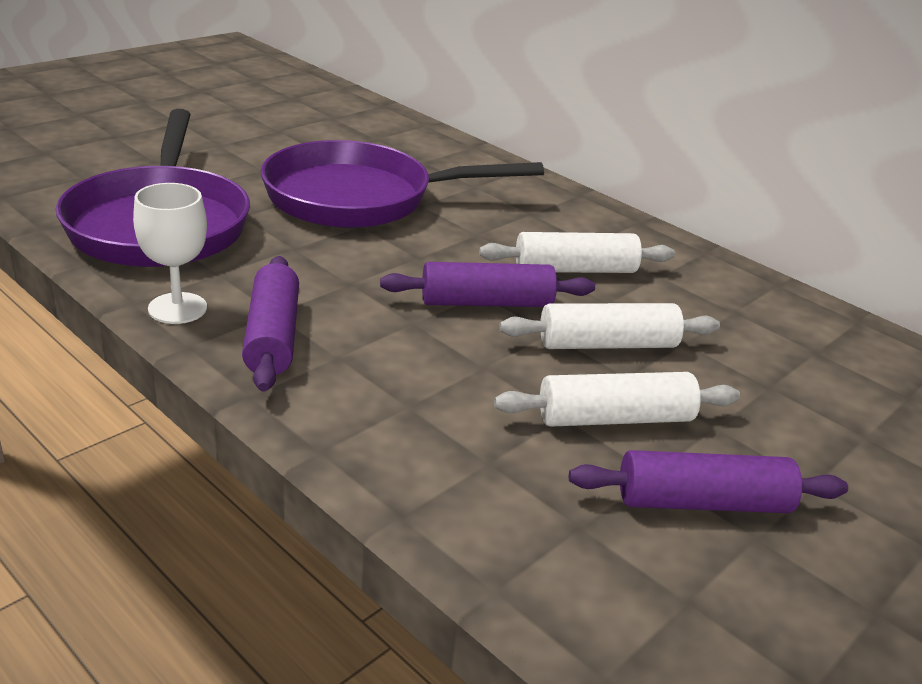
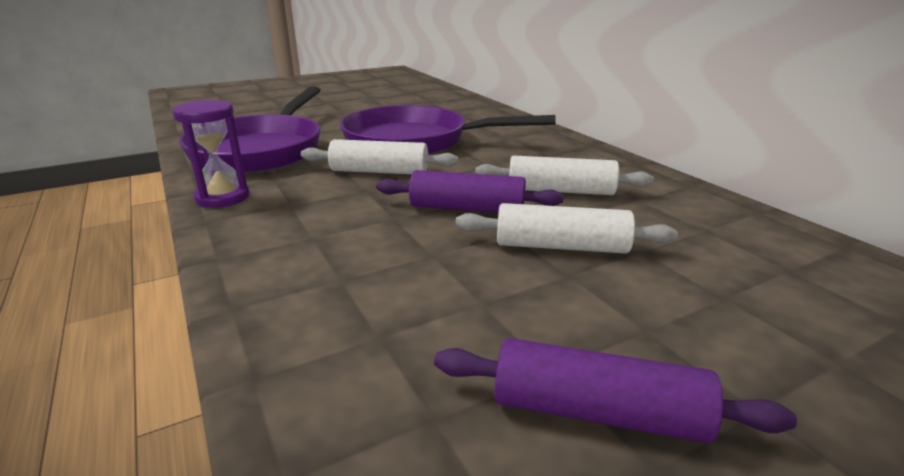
camera: 20 degrees right, 5 degrees down
(177, 308) = (222, 197): white goblet -> purple hourglass
(272, 336) = (274, 219): purple rolling pin -> none
(615, 418) = (535, 310): white rolling pin -> white rolling pin (379, 171)

